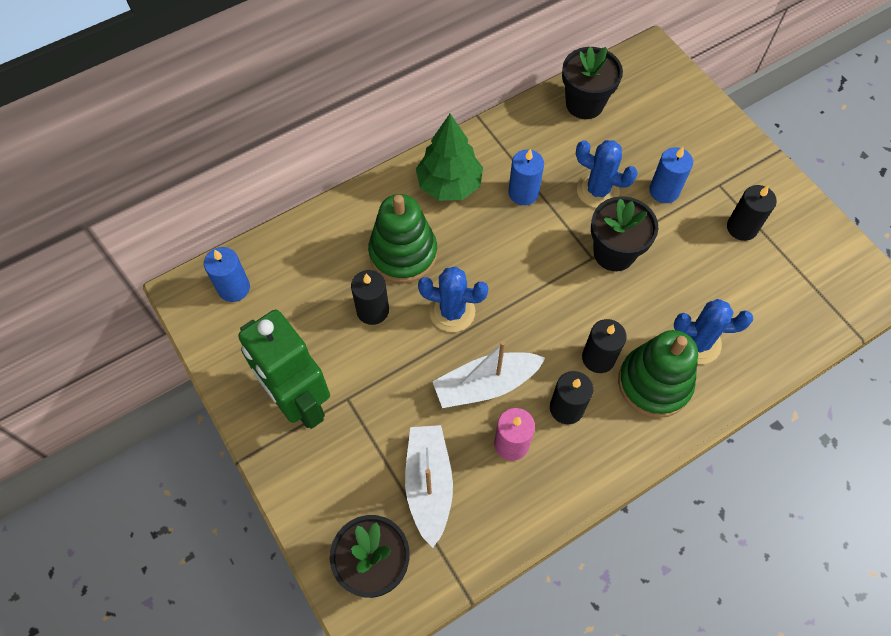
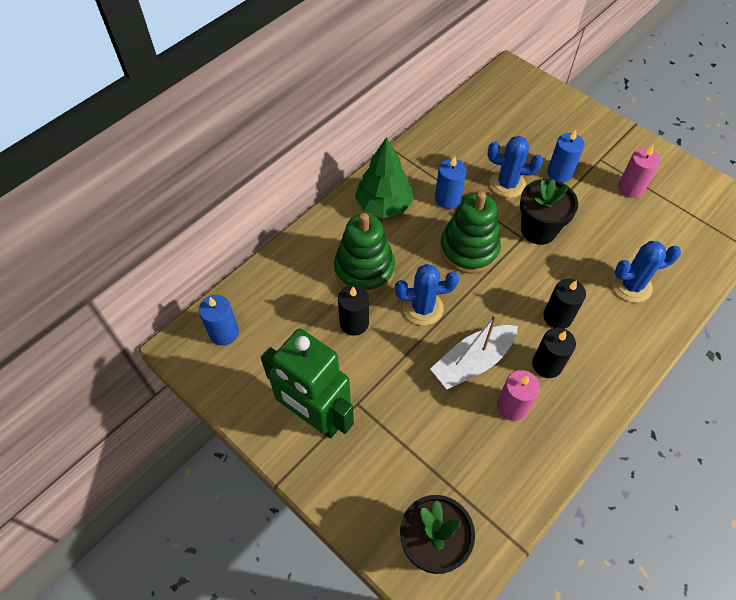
camera: 15 degrees left, 5 degrees down
(429, 484) = (454, 460): white boat -> none
(584, 104) = (471, 119): black flower pot -> none
(654, 383) = (610, 326): green stacking toy -> green stacking toy (469, 249)
(742, 227) = (630, 188): black candle -> pink candle

